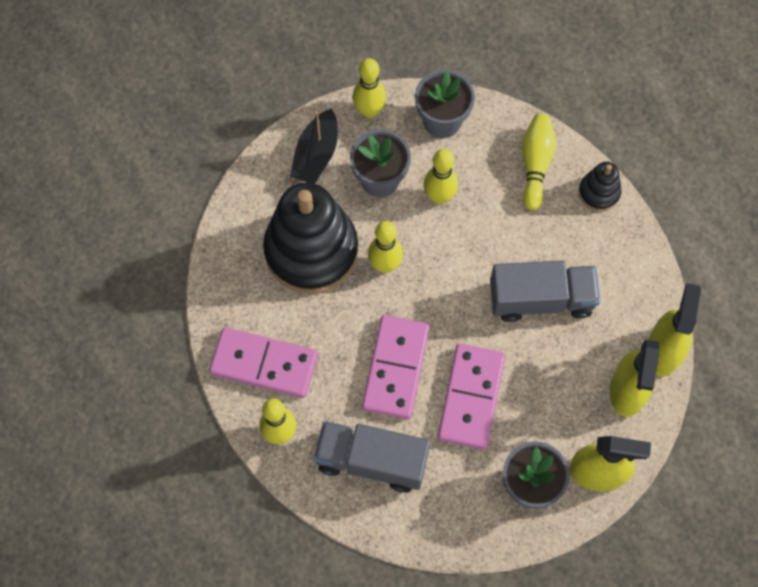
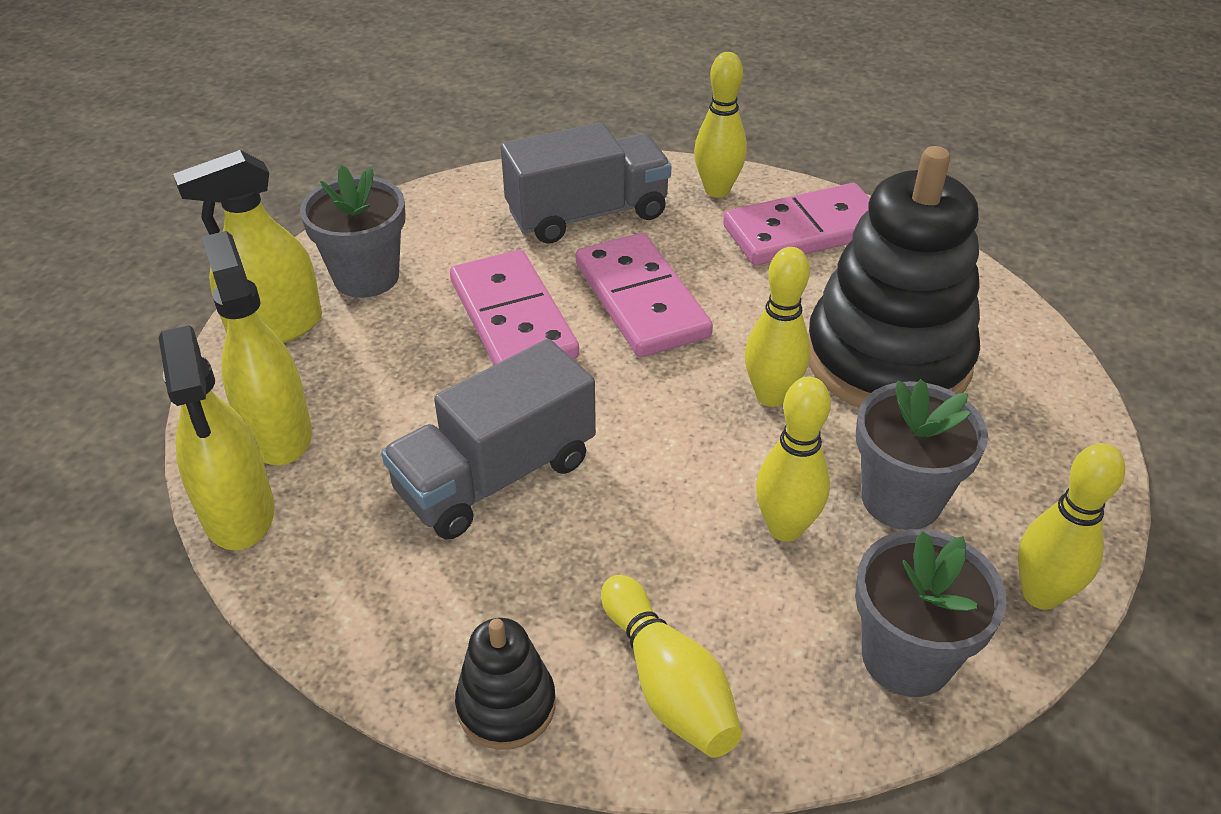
camera: 145 degrees right, 25 degrees down
(316, 155) = (1032, 476): black boat -> none

